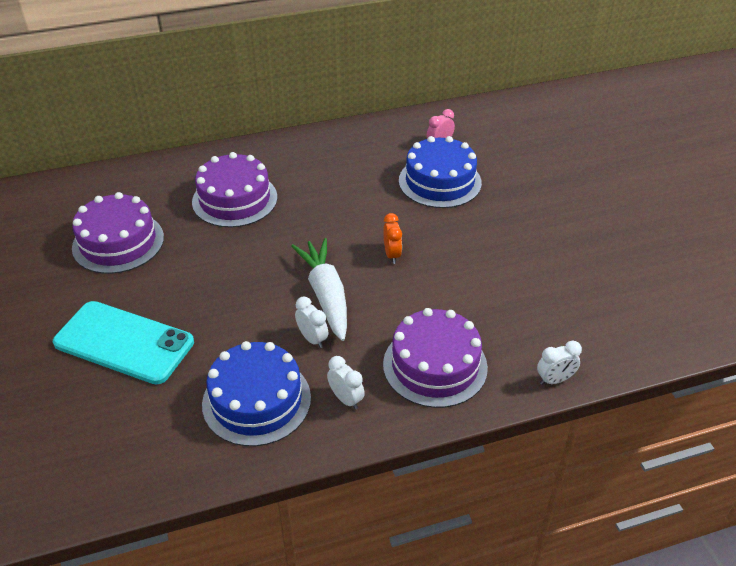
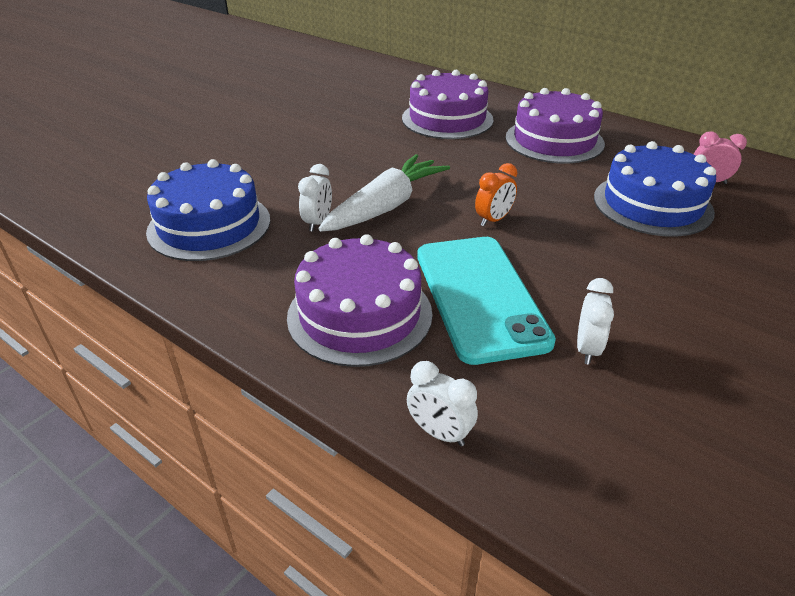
camera: 55 degrees right, 5 degrees down
(118, 242) = (331, 99): purple cake -> purple cake (554, 140)
(124, 342) = (224, 143): turquoise phone -> turquoise phone (480, 296)
(346, 399) = (253, 274): white clock -> white clock (587, 349)

